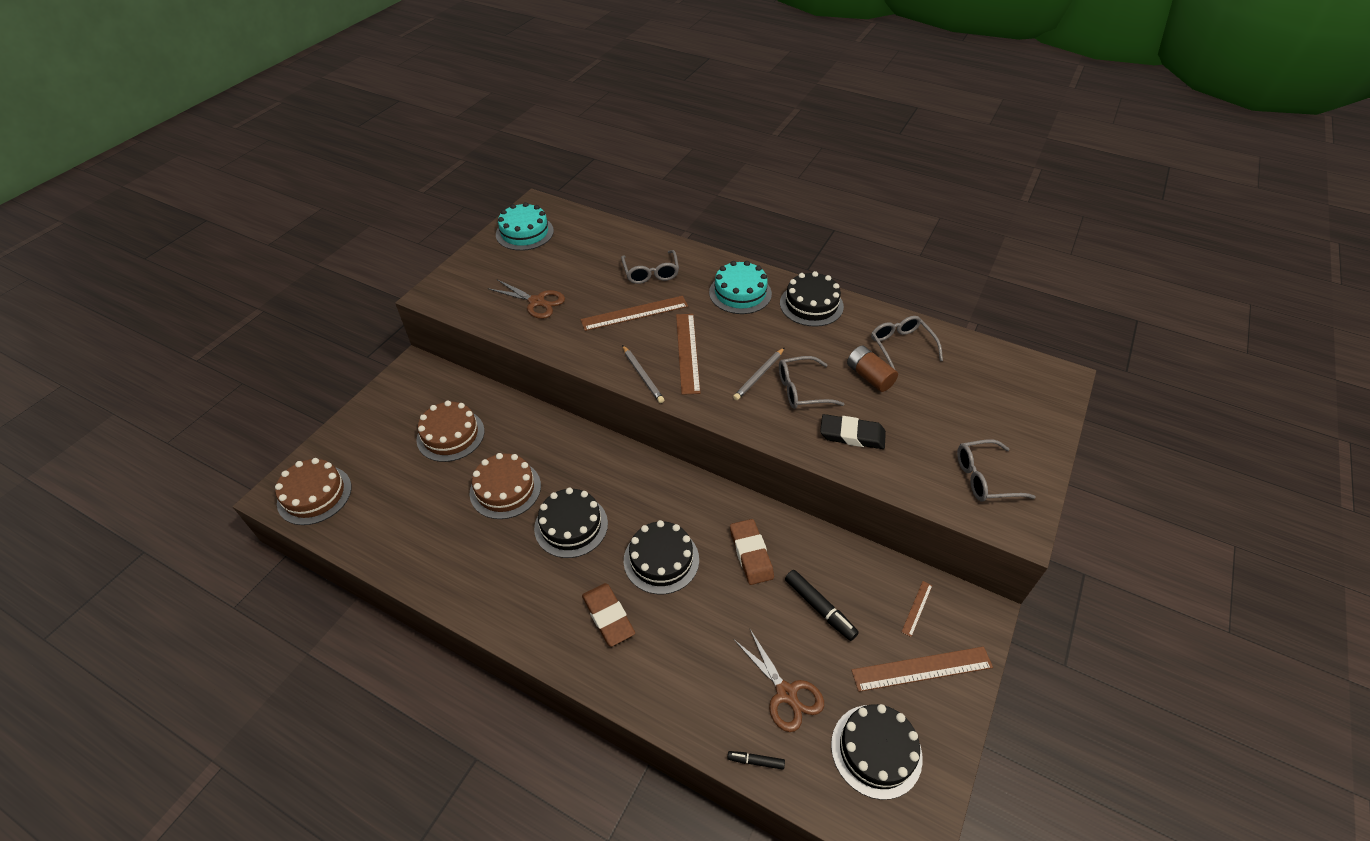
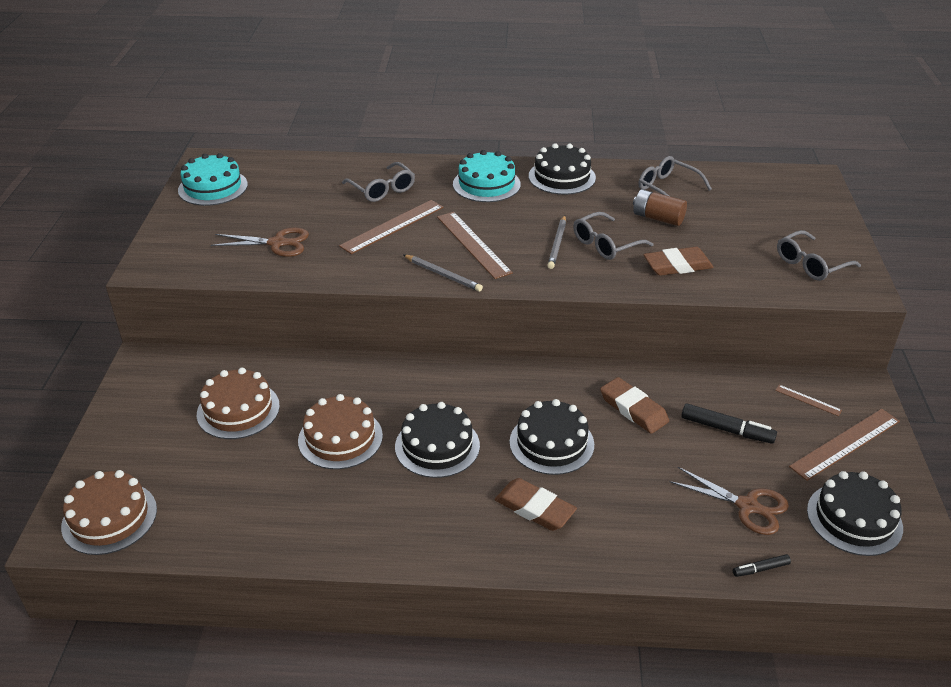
camera: 25 degrees left, 10 degrees down
(852, 435) = (677, 265): black eraser -> brown eraser
(917, 608) = (808, 400): brown ruler -> brown ruler turned 60 degrees counterclockwise

